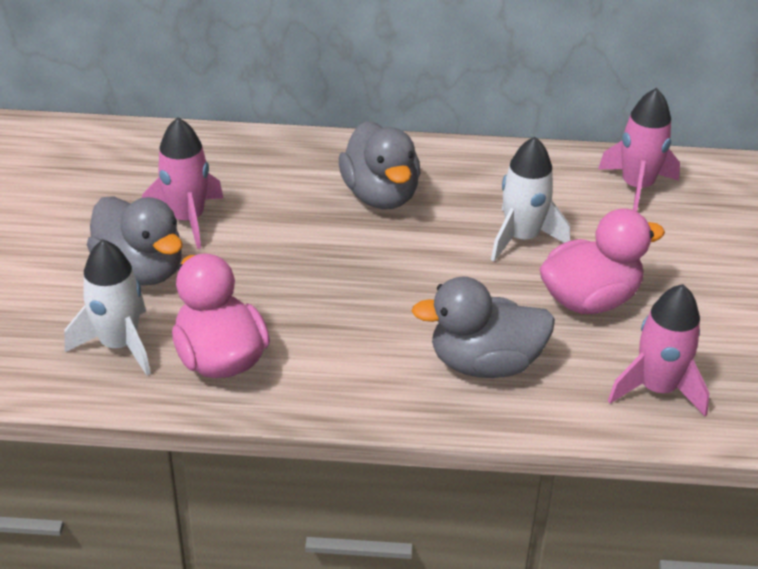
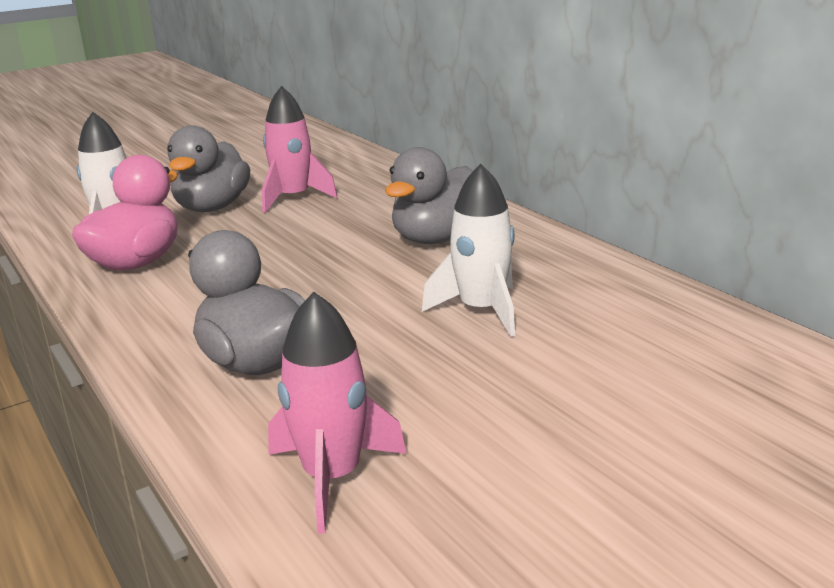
camera: 55 degrees right, 15 degrees down
(589, 300) = (437, 378): pink duck -> none
(636, 187) = (683, 334): pink rocket -> none

